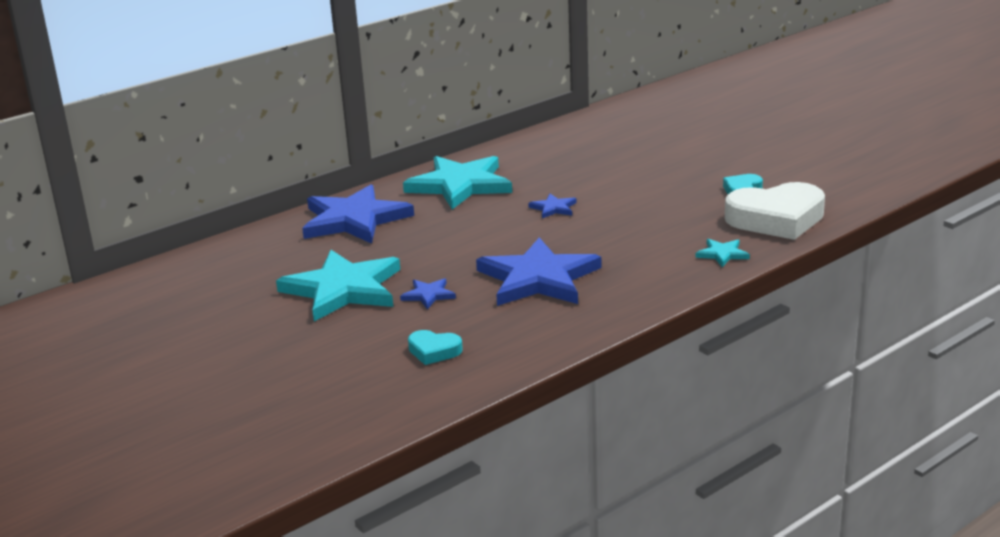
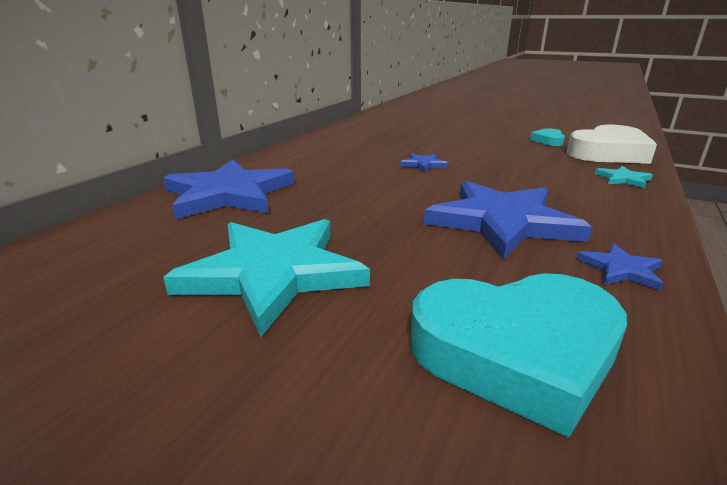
camera: 25 degrees left, 0 degrees up
(428, 295) = (401, 261): blue star -> blue star (621, 269)
(434, 351) = (516, 352): turquoise heart -> turquoise heart, size x2.12
(460, 185) = (316, 158): turquoise star -> none

